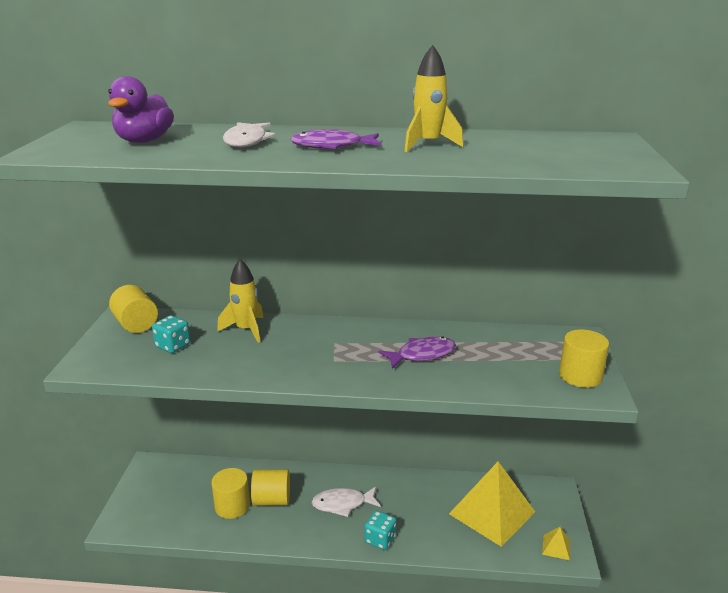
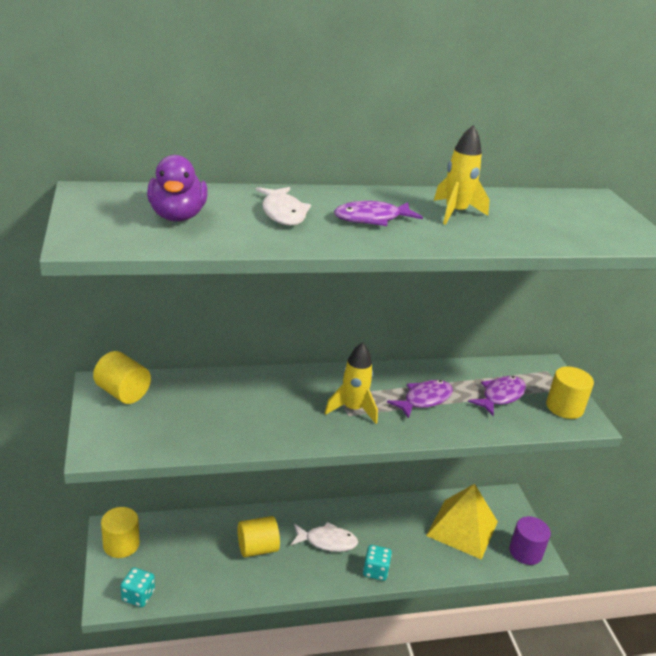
camera: 20 degrees left, 5 degrees up
(173, 346) = (179, 415): turquoise dice -> turquoise dice (138, 596)
(232, 506) = (221, 561): yellow cylinder -> yellow cylinder (121, 544)
(246, 330) = (243, 388): yellow rocket -> yellow rocket (352, 409)
(342, 504) = (327, 541): white fish -> white fish turned 150 degrees counterclockwise
(510, 359) = (500, 396): none -> purple fish
(556, 547) = (525, 552): yellow pyramid -> purple cylinder

